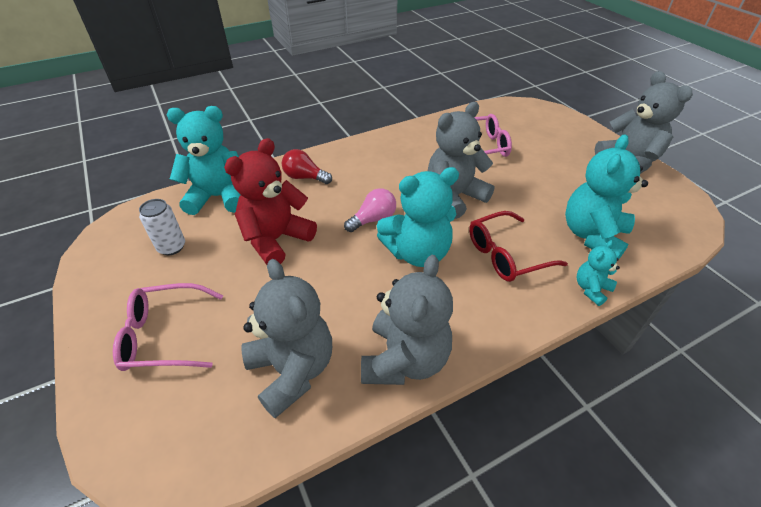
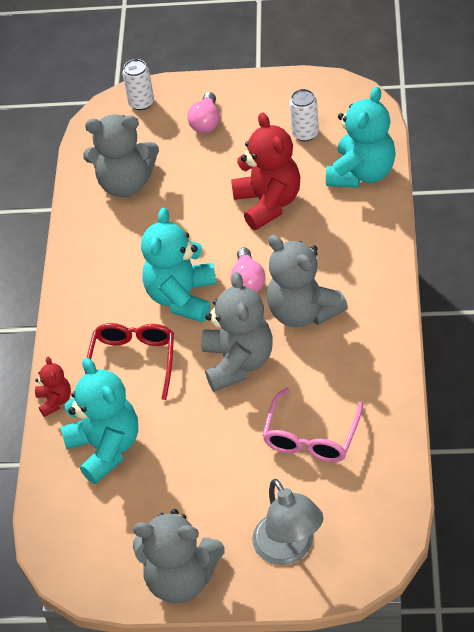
camera: 125 degrees right, 5 degrees up
(132, 428) = (141, 103): none -> white can
(164, 335) = (206, 122): pink glasses -> pink light bulb
(305, 177) = (354, 247): red light bulb -> none
(404, 359) = (88, 246): grey teddy bear -> grey teddy bear (303, 312)
(559, 132) = (289, 549): none -> grey lamp
(591, 289) = (55, 401): turquoise teddy bear -> red teddy bear

